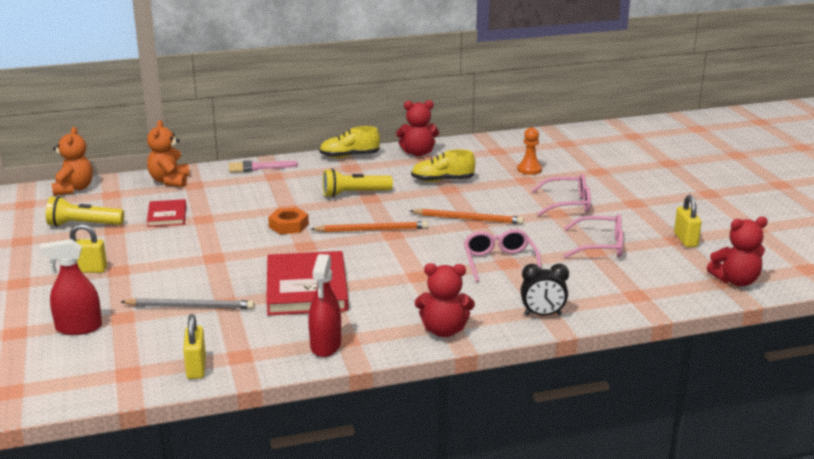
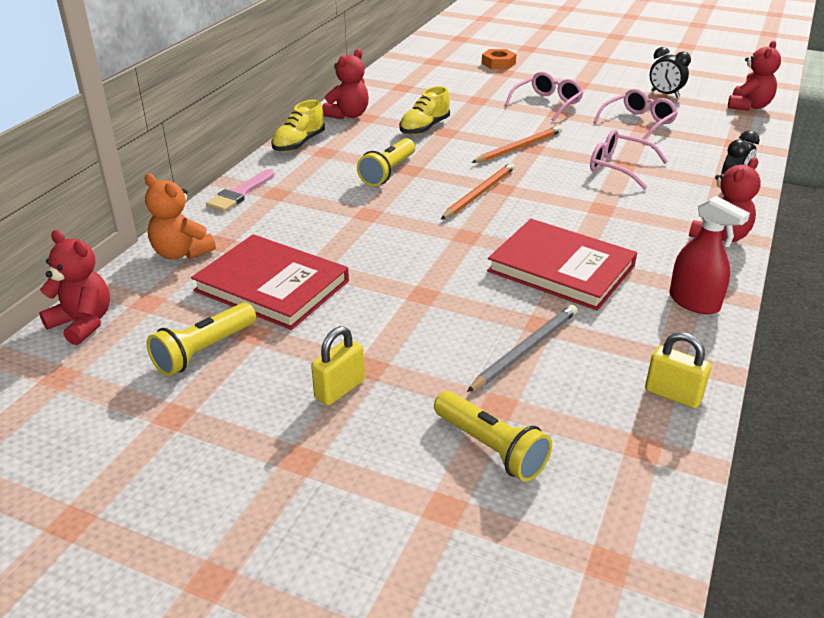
camera: 50 degrees left, 10 degrees up
(73, 189) = (83, 323): orange teddy bear -> red teddy bear
(78, 328) = (490, 448): red spray bottle -> yellow flashlight
(167, 215) = (272, 286): red book -> red book, size x1.88
(288, 226) = (408, 228): orange nut -> orange nut (498, 63)
(529, 169) = (460, 91): orange pawn -> none
(685, 240) = (665, 94): yellow padlock -> black clock

